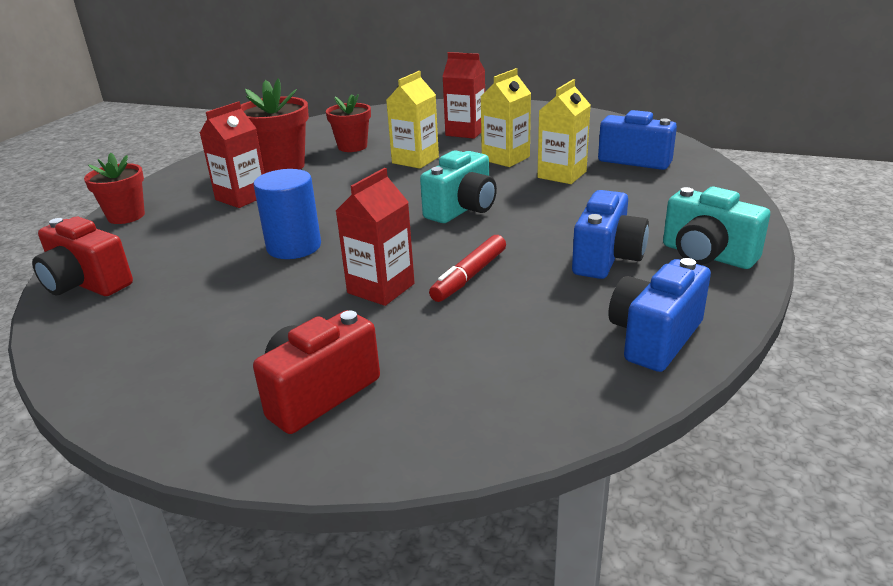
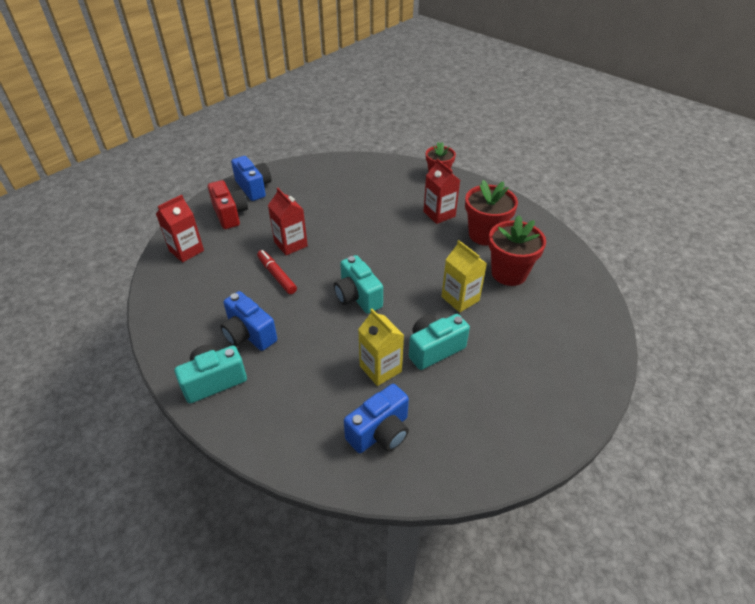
camera: 110 degrees right, 15 degrees up
(86, 284) = (366, 166): red camera -> none
(294, 247) = (357, 224): blue cylinder -> none
(352, 147) = (509, 273): red flower pot -> red flower pot, size x1.50
(465, 132) = (513, 346): red carton -> red carton (186, 251)
(505, 158) = (434, 349): yellow carton -> turquoise camera
(654, 338) = (171, 316): blue camera -> blue camera (254, 188)

